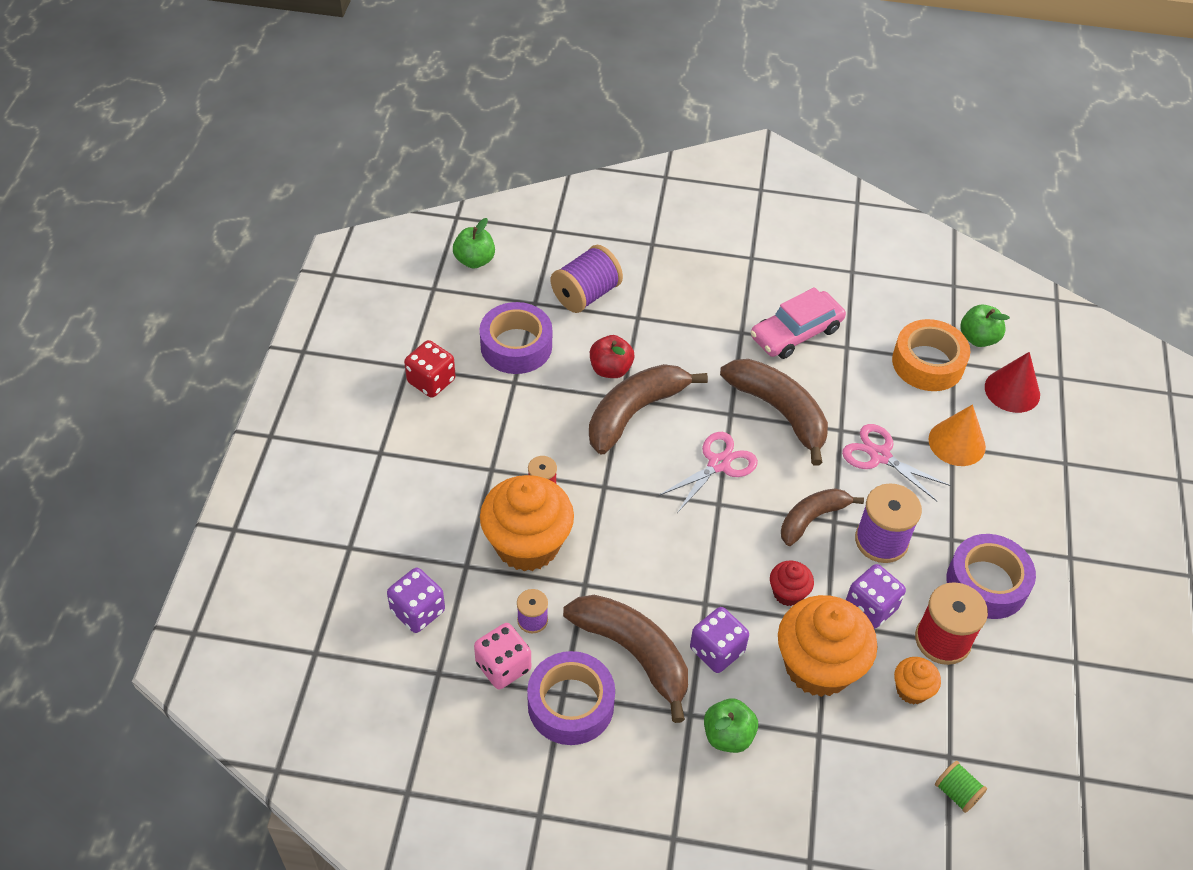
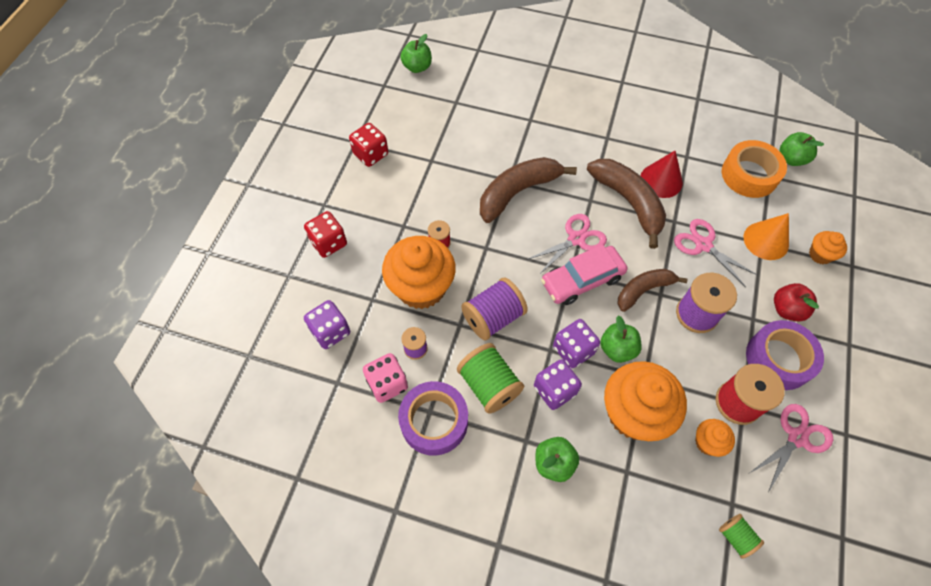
camera: 10 degrees right, 10 degrees up
(395, 500) = (328, 243): none -> red dice
(516, 346) = (437, 133): purple tape -> none
(586, 294) = (494, 99): purple spool -> purple spool (493, 317)
(610, 369) = (504, 157): red apple -> red apple (787, 309)
(634, 653) = (489, 385): brown banana -> green spool
(788, 593) = (617, 349): red cupcake -> green apple
(796, 333) = (649, 142): pink car -> pink car (582, 280)
(871, 607) = (682, 368): purple dice -> purple dice (573, 350)
(1012, 390) = (814, 203): red cone -> red cone (661, 180)
(1017, 672) = (797, 438): none -> pink scissors
(1024, 453) = (820, 255): none -> orange cupcake

